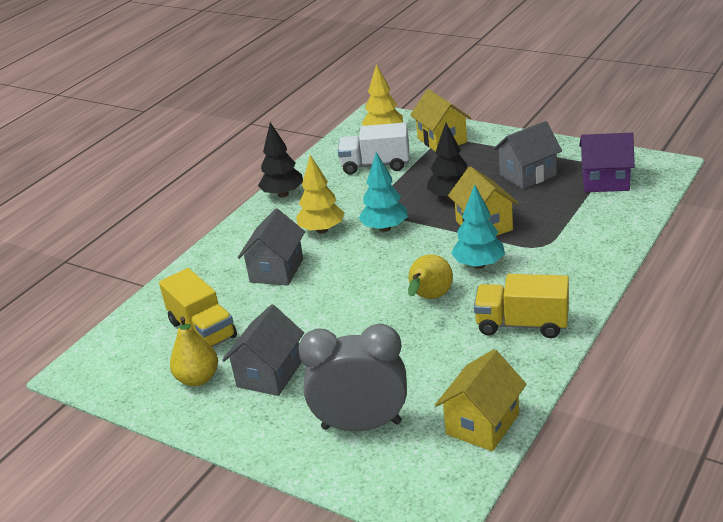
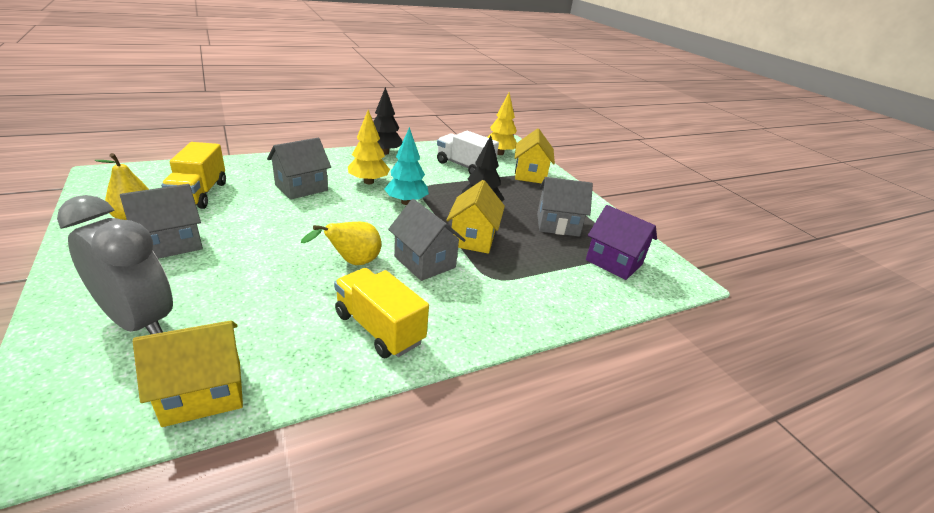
camera: 25 degrees right, 0 degrees up
(479, 265) = (425, 262): turquoise tree -> grey house

